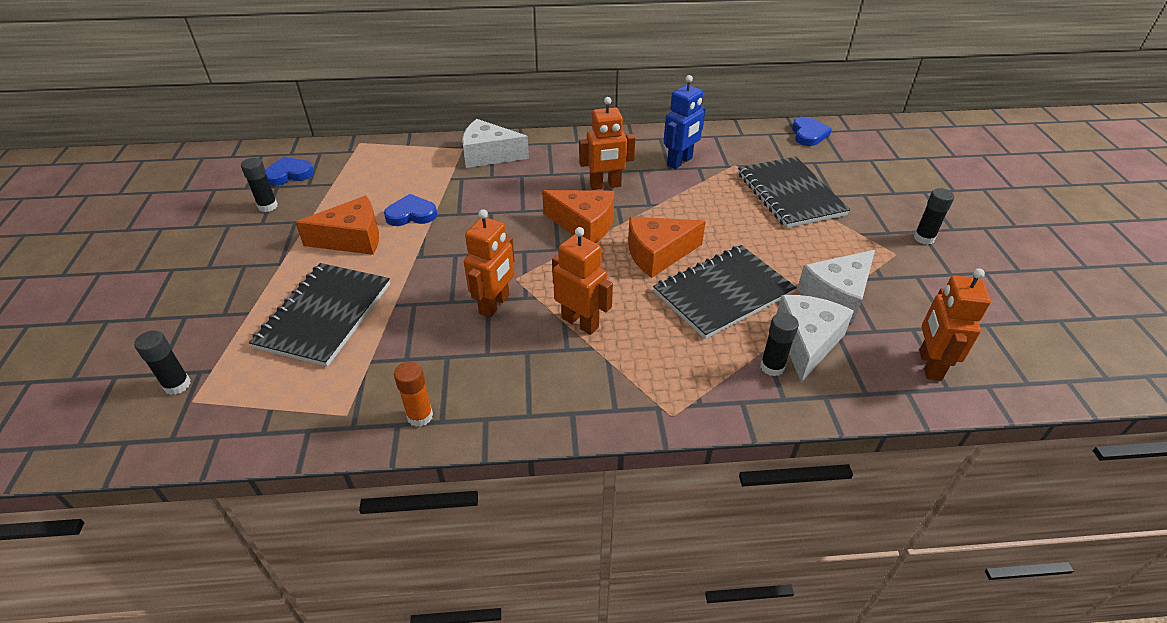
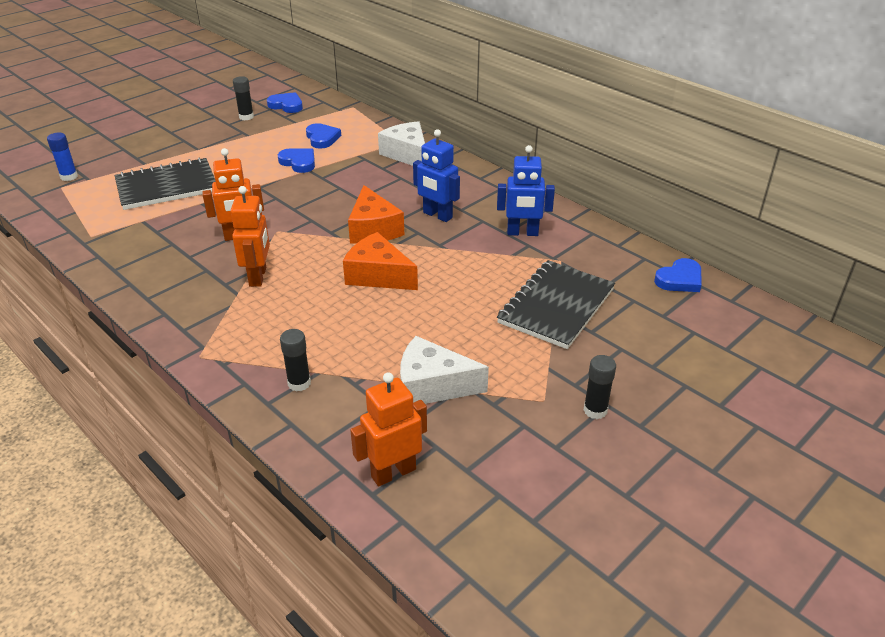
camera: 50 degrees right, 5 degrees down
(177, 385) = (69, 177): black glue stick -> blue glue stick
(352, 239) = (248, 157): orange cheese -> none
(388, 183) = (322, 138): none -> blue heart
(420, 416) = (111, 260): orange glue stick -> none
(605, 185) = (437, 215): orange robot -> blue robot
(723, 293) = (365, 325): black notebook -> none
(806, 342) = (349, 390): white cheese -> none

